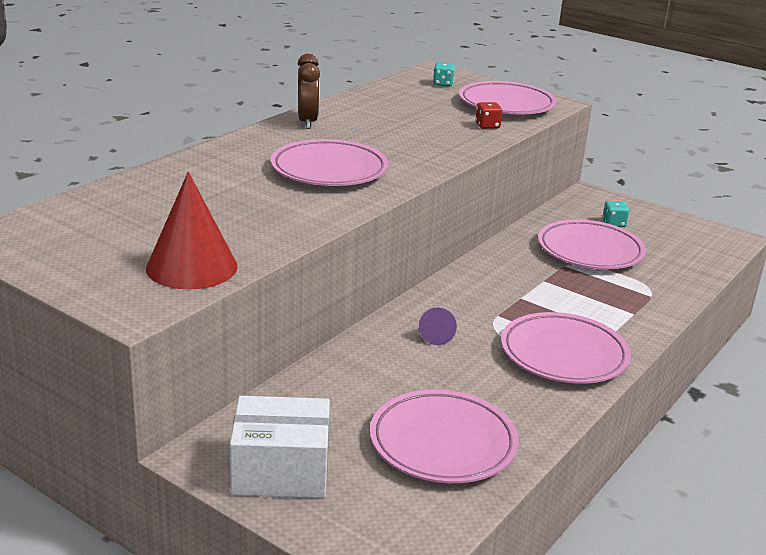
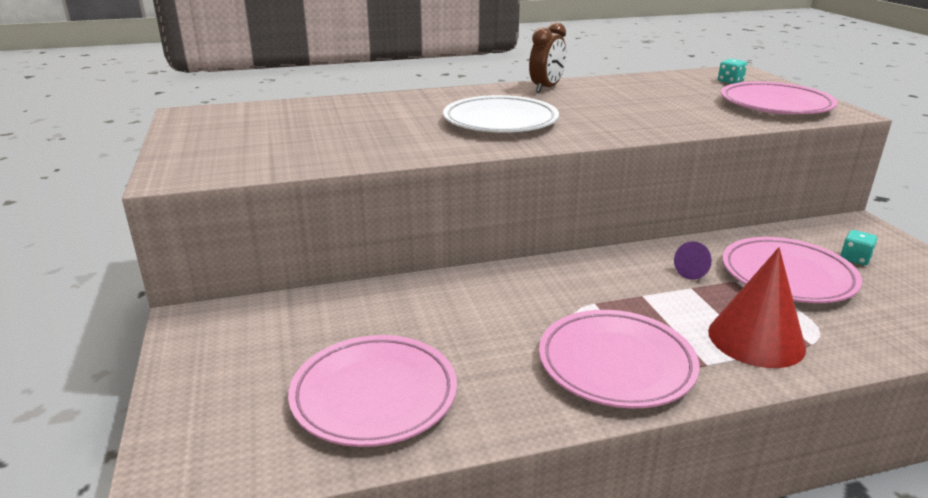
camera: 40 degrees right, 0 degrees up
(192, 267) = (264, 160): red cone -> red cone (756, 339)
(281, 471) = (219, 357): white box -> none
(329, 170) = (500, 121): pink plate -> white plate
(436, 336) = (507, 300): purple cone -> purple cone (694, 271)
(487, 126) = (722, 117): red dice -> none

